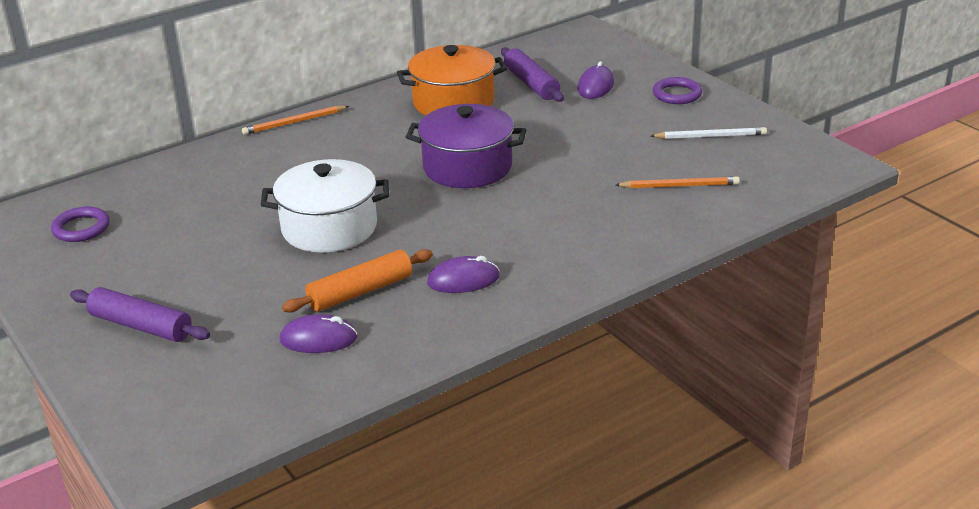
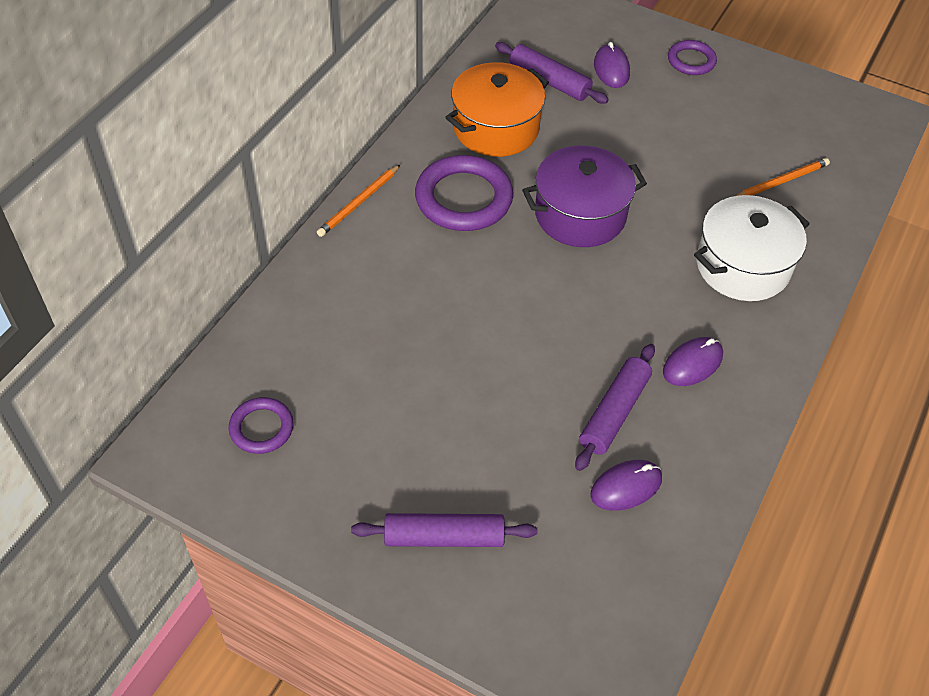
camera: 30 degrees left, 20 degrees up
(329, 228) = (517, 339): white pot -> white pot (742, 266)
(360, 292) = (614, 413): orange rolling pin -> purple rolling pin
(380, 137) = (463, 198): none -> purple ring
(710, 136) = (760, 109): white pencil -> none

